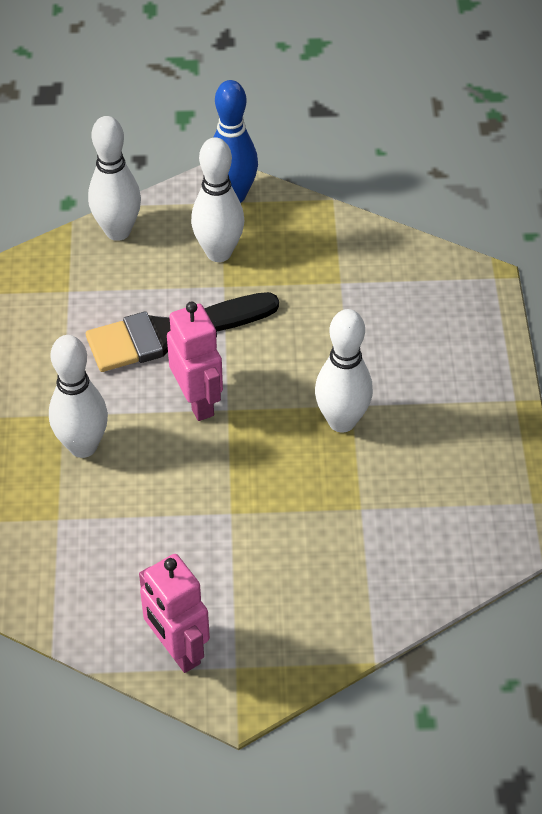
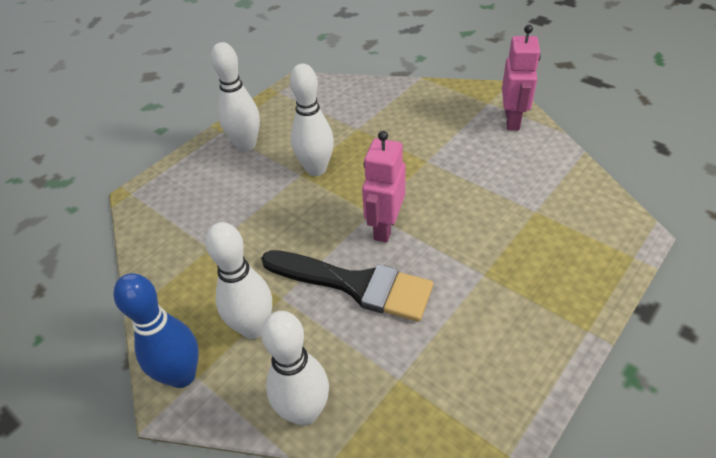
camera: 135 degrees left, 5 degrees down
(83, 446) = (486, 244): white bowling pin -> white bowling pin (246, 145)

